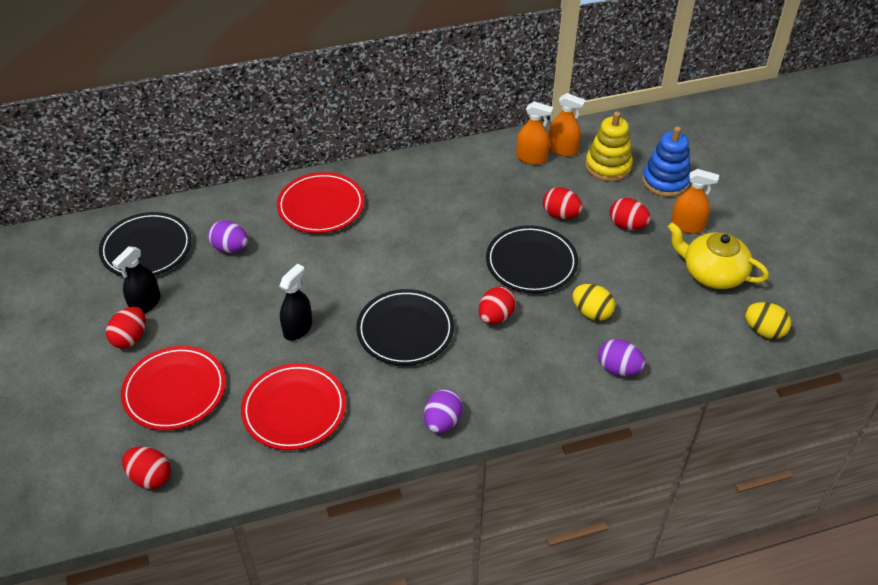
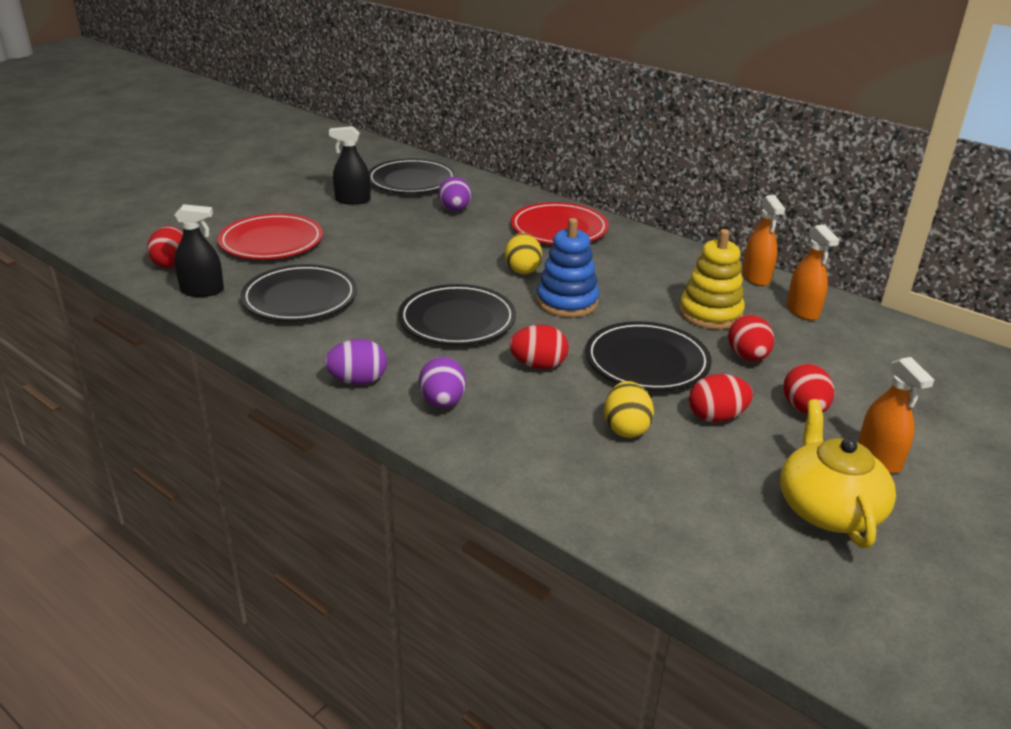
camera: 55 degrees right, 15 degrees down
(130, 338) = (310, 207): red egg -> red egg (716, 417)
(294, 409) = (300, 298): red plate -> black plate
(298, 328) = (397, 268): black spray bottle -> black spray bottle (202, 291)
(562, 150) = (850, 325): orange spray bottle -> orange spray bottle (756, 277)
(608, 166) = (878, 363): yellow stacking toy -> yellow stacking toy (710, 313)
(618, 368) = (561, 478): purple egg -> purple egg (442, 402)
(665, 181) = (927, 414): blue stacking toy -> blue stacking toy (567, 302)
(763, 331) = (789, 597): yellow egg -> yellow egg (522, 269)

